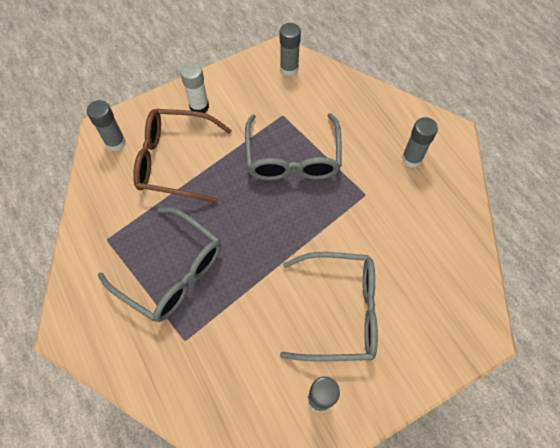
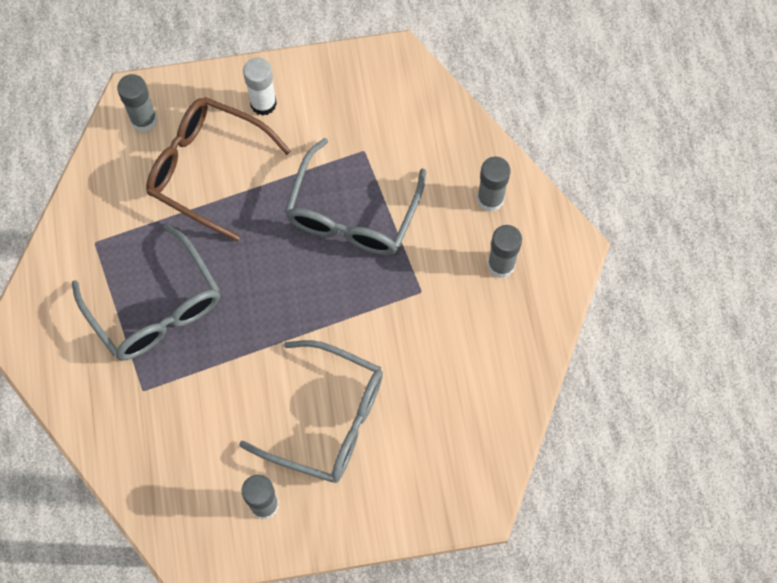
camera: 20 degrees right, 5 degrees up
(289, 68) = (400, 86): grey glue stick -> grey glue stick (490, 199)

